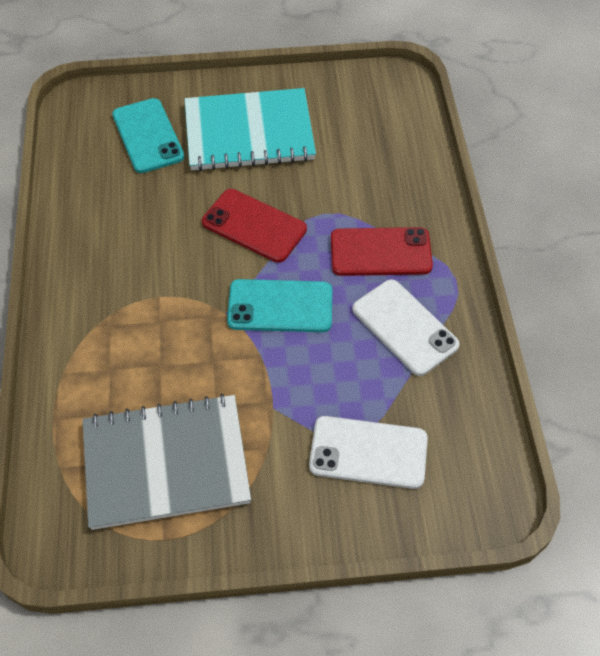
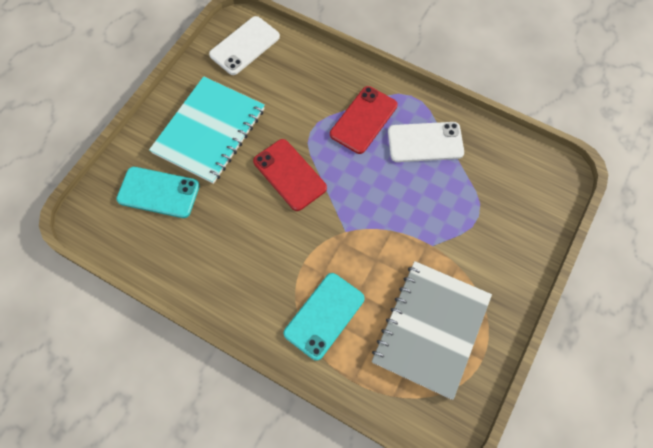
camera: 55 degrees left, 10 degrees up
(254, 226) = (289, 175): red phone -> red phone turned 75 degrees clockwise
(280, 306) = (363, 198): turquoise phone -> turquoise phone (324, 316)
(368, 452) = (494, 214): white phone -> white phone (245, 46)

